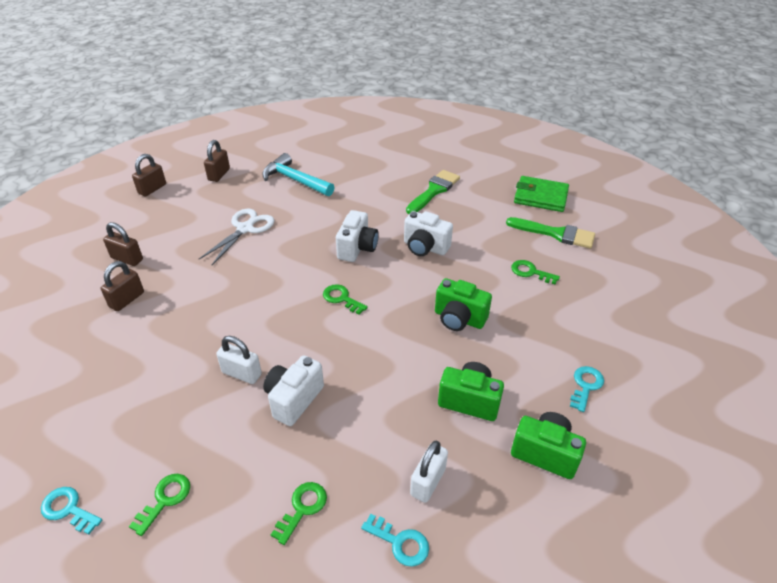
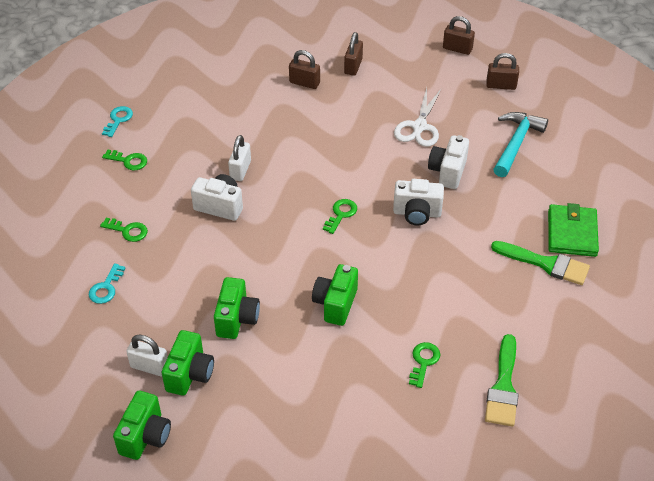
camera: 80 degrees right, 5 degrees up
(245, 229) = (419, 127): white scissors -> white scissors turned 90 degrees clockwise
(425, 247) = (436, 267): white camera -> white camera (447, 172)
(428, 482) = (155, 298): white padlock -> white padlock (150, 366)
(540, 197) = (577, 371): green wallet -> green wallet (572, 233)
(585, 386) = (269, 407): turquoise key -> none
(635, 506) = (145, 436): none -> green camera

